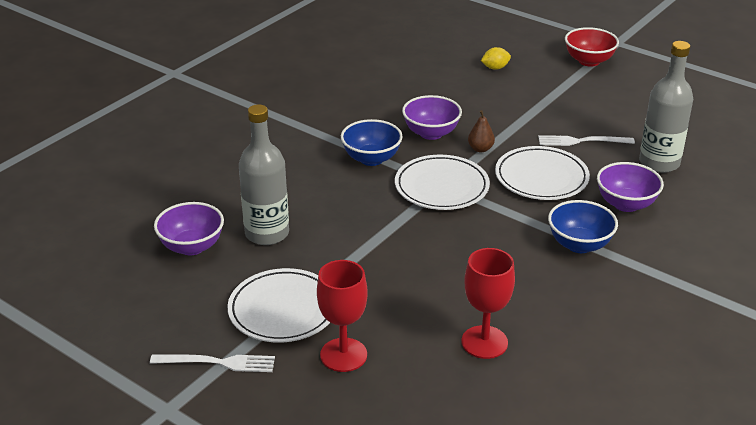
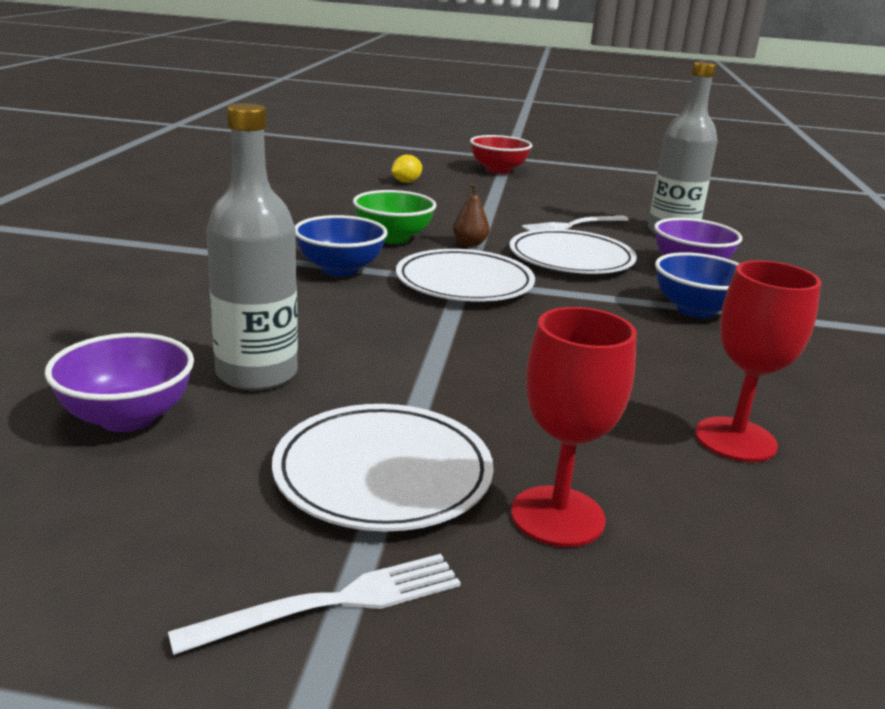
camera: 30 degrees left, 10 degrees down
(431, 133) = (393, 238): purple bowl -> green bowl

